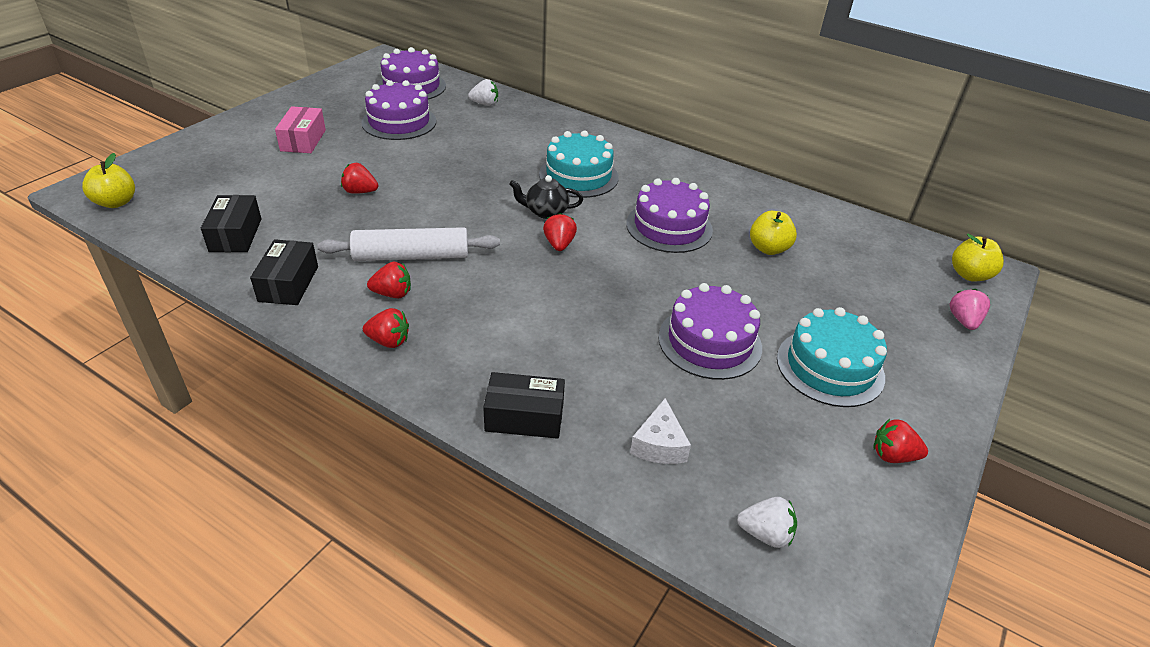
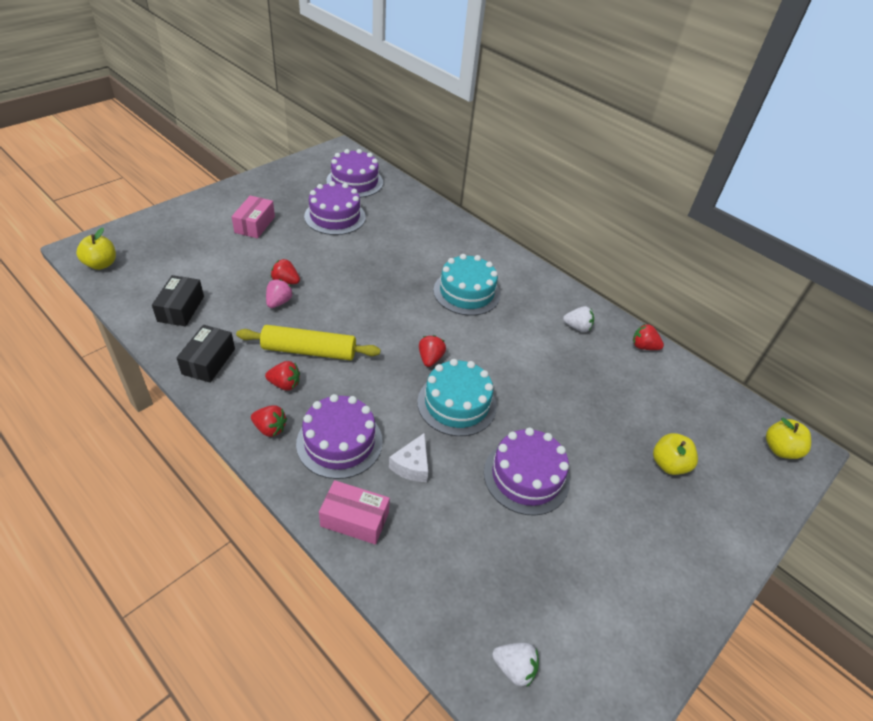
camera: 10 degrees right, 5 degrees up
(411, 256) = (309, 351): white rolling pin -> yellow rolling pin
(485, 104) = (410, 208): white strawberry -> white strawberry (577, 327)
(524, 417) = (354, 519): black box -> pink box
(546, 212) = (429, 324): black teapot -> none
(659, 445) = (454, 566): white cheese -> white cheese (412, 465)
(669, 227) = (527, 356): purple cake -> purple cake (339, 442)
(768, 248) = (607, 392): yellow apple -> yellow apple (669, 464)
(830, 367) = (621, 520): turquoise cake -> turquoise cake (457, 404)
(893, 456) = (647, 617): red strawberry -> red strawberry (643, 347)
(963, 321) = (757, 496): pink strawberry -> pink strawberry (279, 302)

